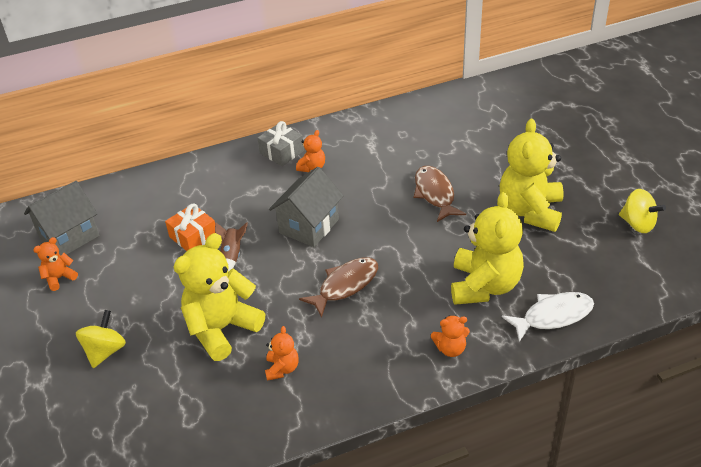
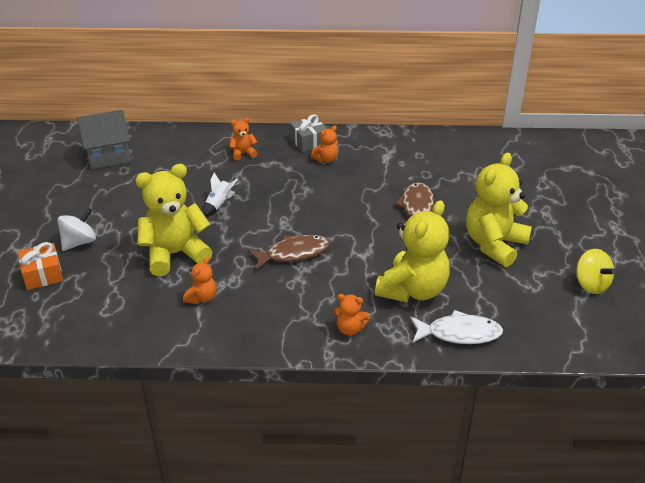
camera: 20 degrees right, 5 degrees down
(59, 278) = (82, 182): orange teddy bear -> orange teddy bear (243, 153)
(105, 351) = (79, 242): yellow spinning top -> white spinning top
(193, 236) = (198, 183): orange gift -> orange gift (43, 274)
(232, 255) = (219, 205): brown rocket -> white rocket
(309, 226) = (294, 201): grey house -> none

